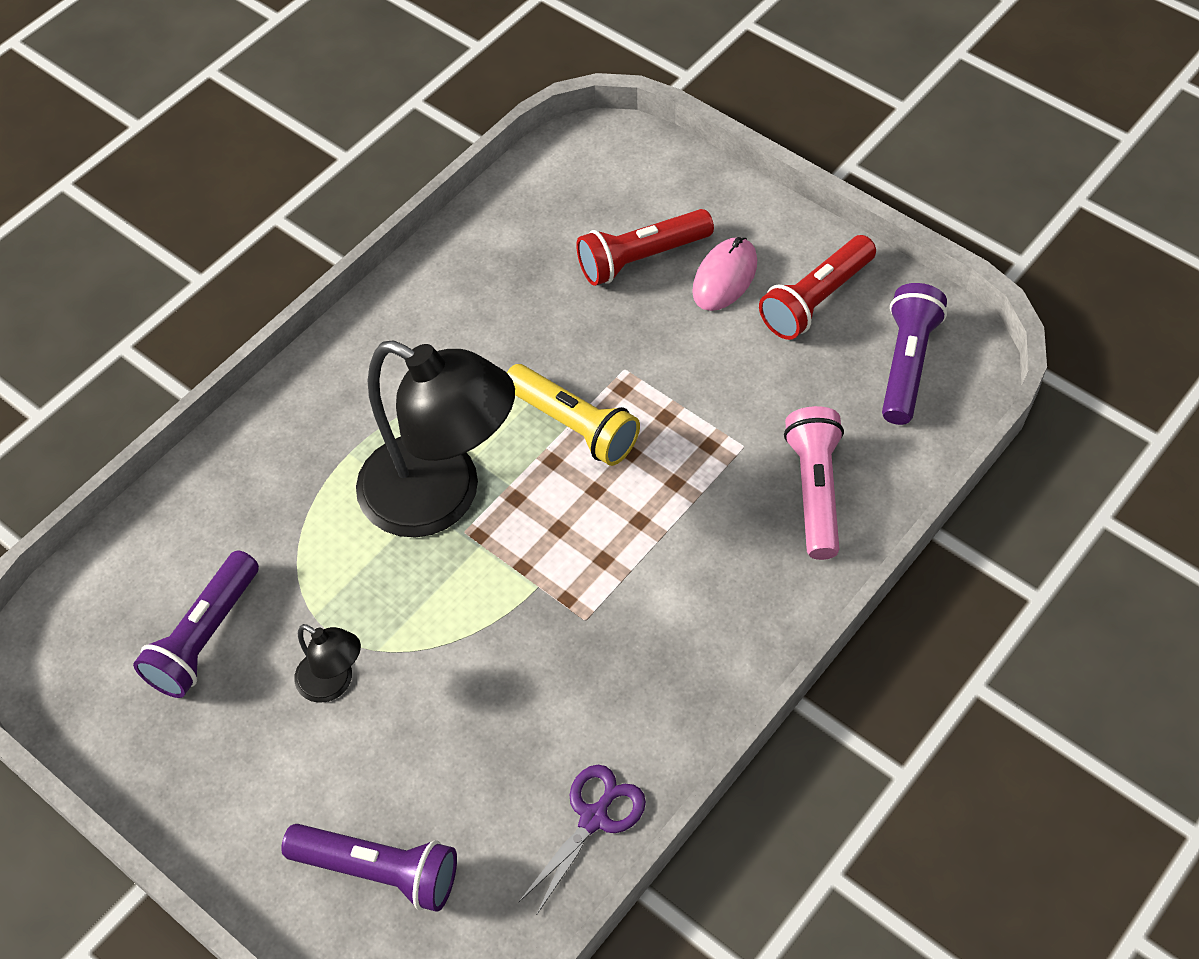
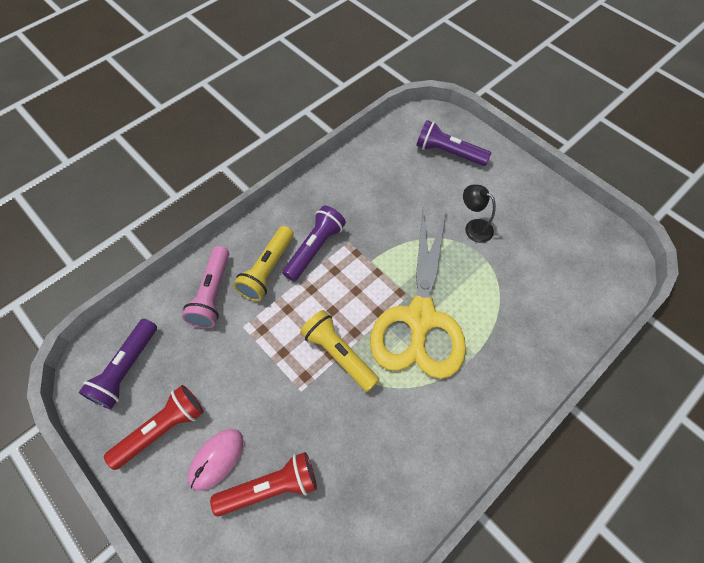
camera: 175 degrees left, 5 degrees up
(205, 637) = (542, 257): purple flashlight -> purple flashlight (315, 249)
(441, 497) = (420, 318): black lamp -> yellow scissors
(594, 818) = (357, 161): purple scissors -> none
(729, 545) = (267, 270): none -> yellow flashlight

